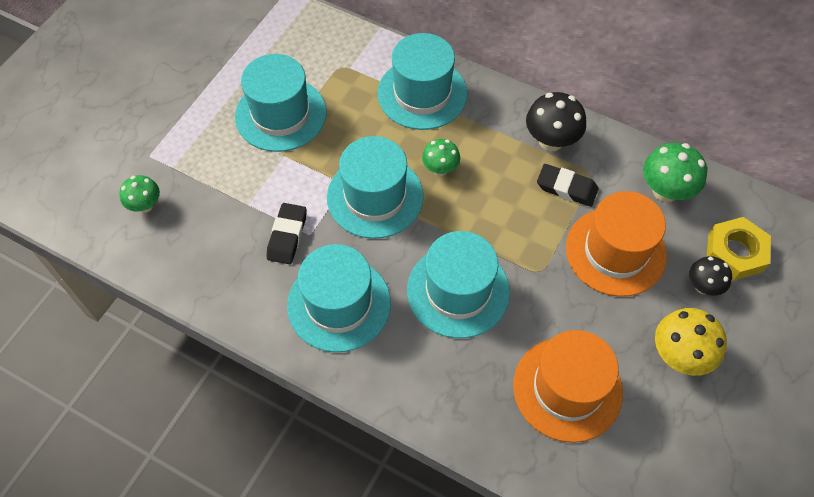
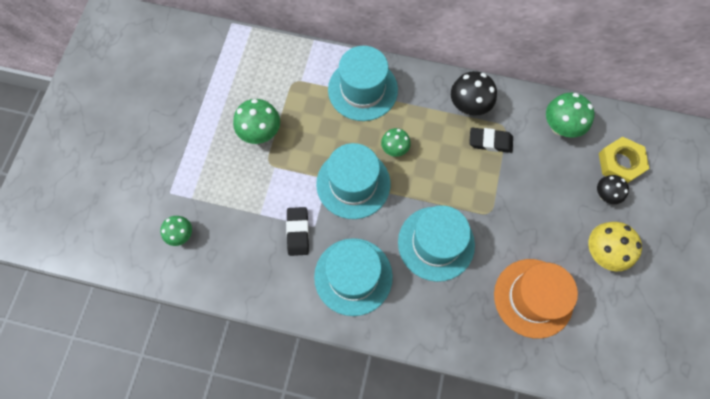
camera: 15 degrees left, 10 degrees up
(281, 114) = (260, 133): turquoise hat -> green mushroom
(615, 251) = (538, 183): orange hat -> none

